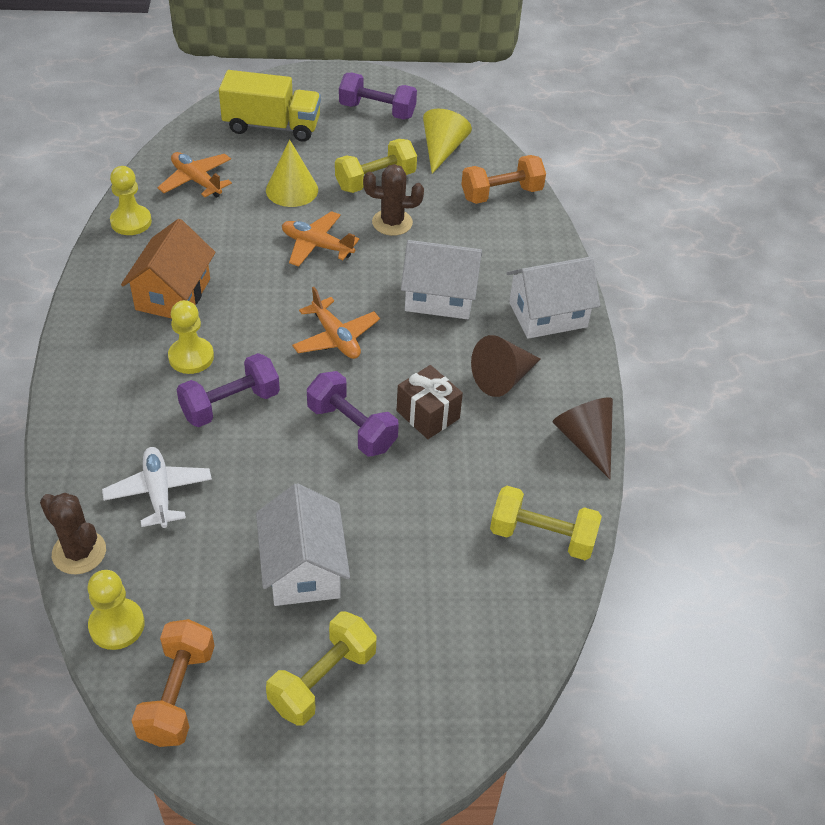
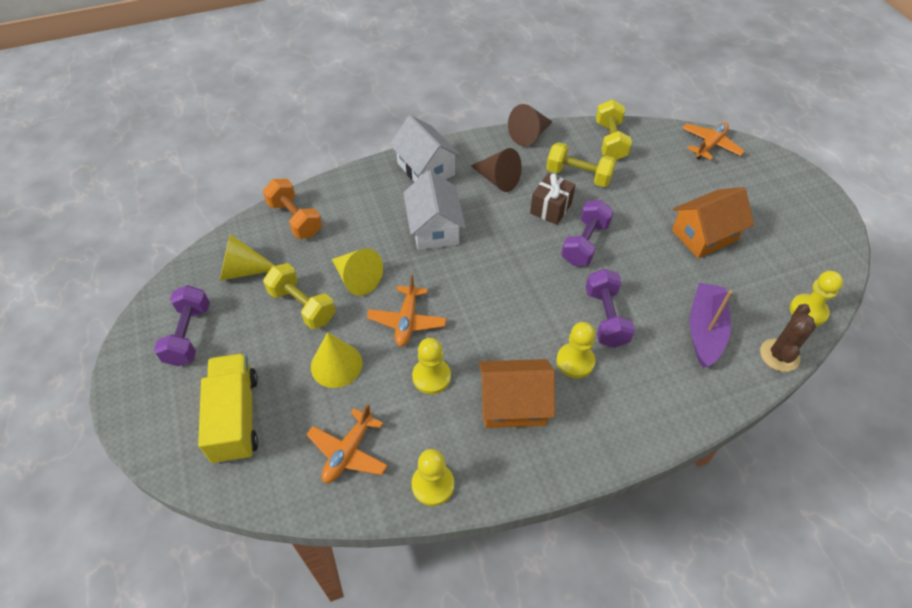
camera: 105 degrees left, 5 degrees up
(159, 492) = (705, 330): white plane -> purple boat
(177, 695) = (822, 265): orange dumbbell -> none
(230, 405) = (606, 318): purple dumbbell -> purple dumbbell turned 45 degrees clockwise
(240, 247) = (431, 377): none -> yellow pawn
(303, 568) = (704, 235): white house -> orange house
(323, 680) = (763, 206): yellow dumbbell -> yellow dumbbell (578, 175)
(335, 337) = (506, 277): orange plane -> orange plane (710, 145)
(392, 222) = (357, 279): brown cactus -> yellow cone

